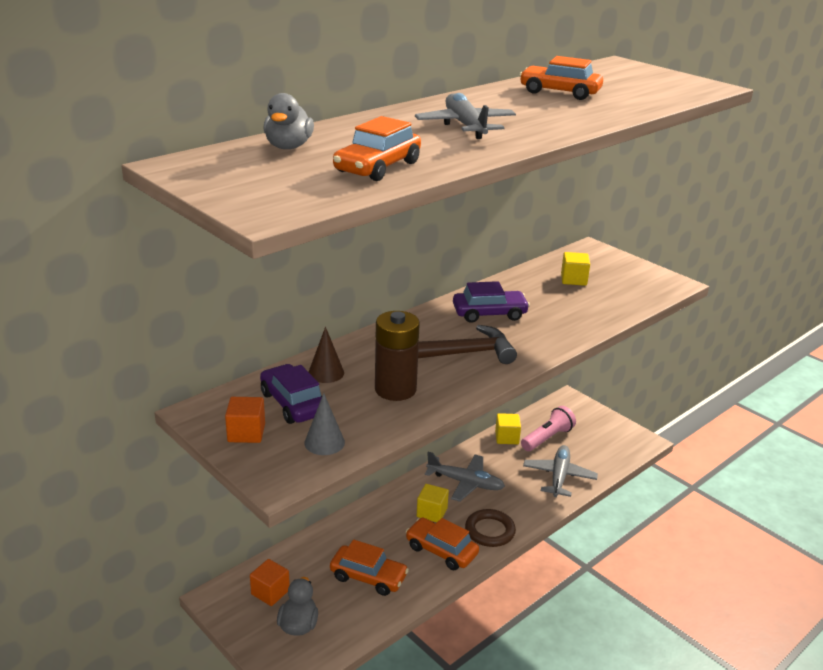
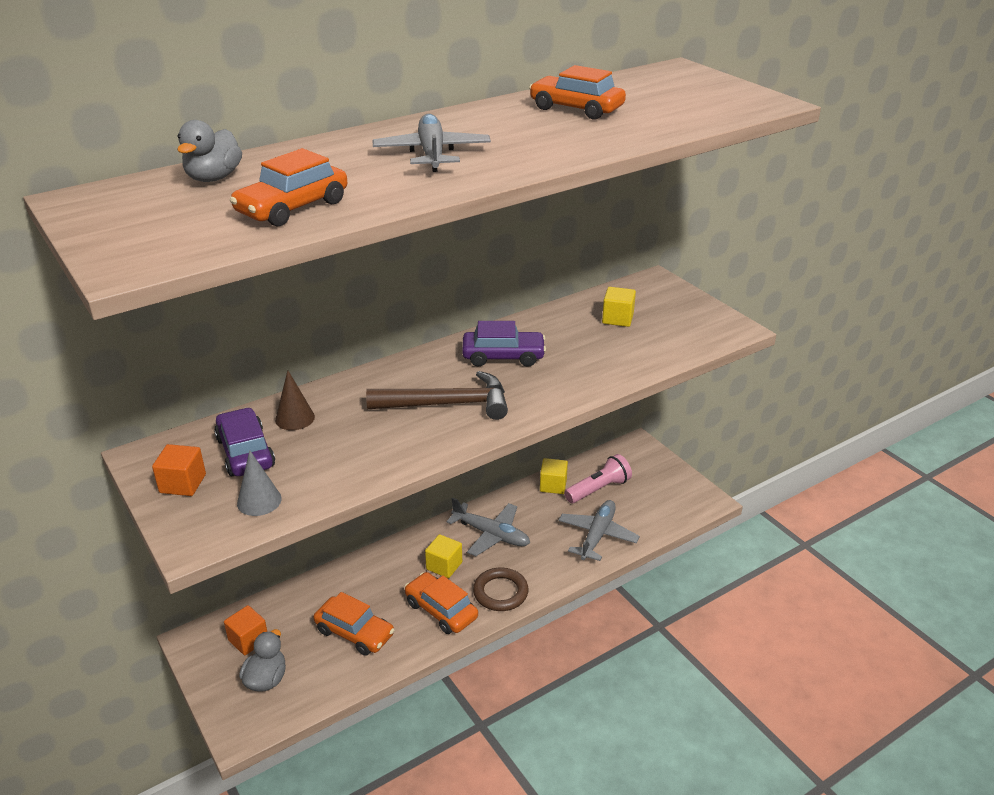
camera: 10 degrees right, 5 degrees up
(395, 389) = (361, 443): brown battery -> none

